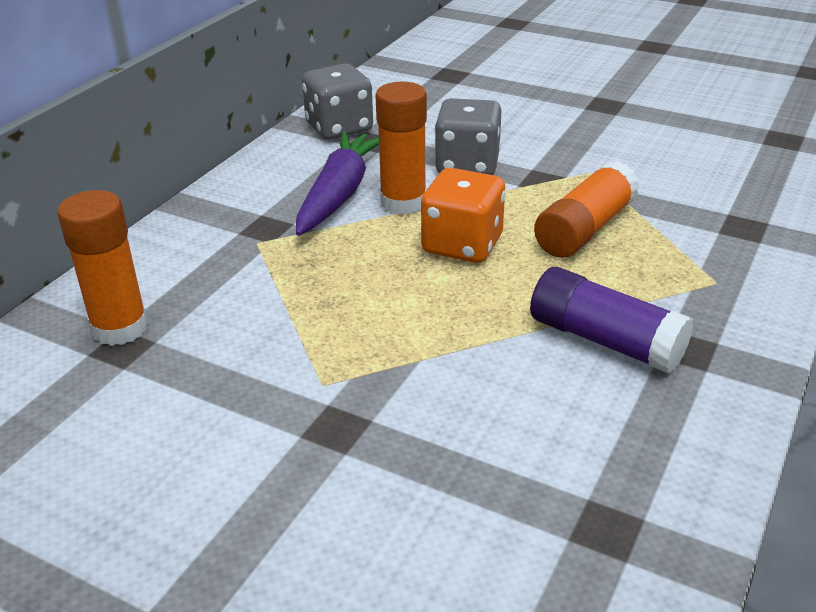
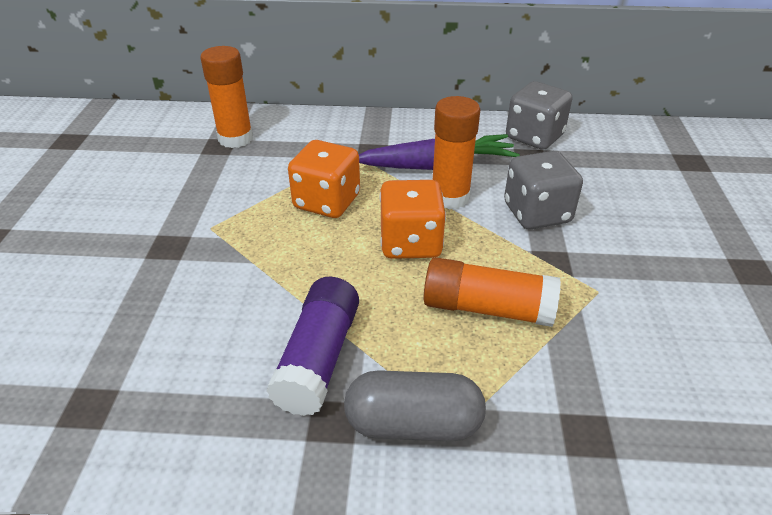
camera: 65 degrees right, 5 degrees up
(344, 282) = (327, 202): none -> orange dice
(708, 304) = (413, 424): none -> grey capsule

